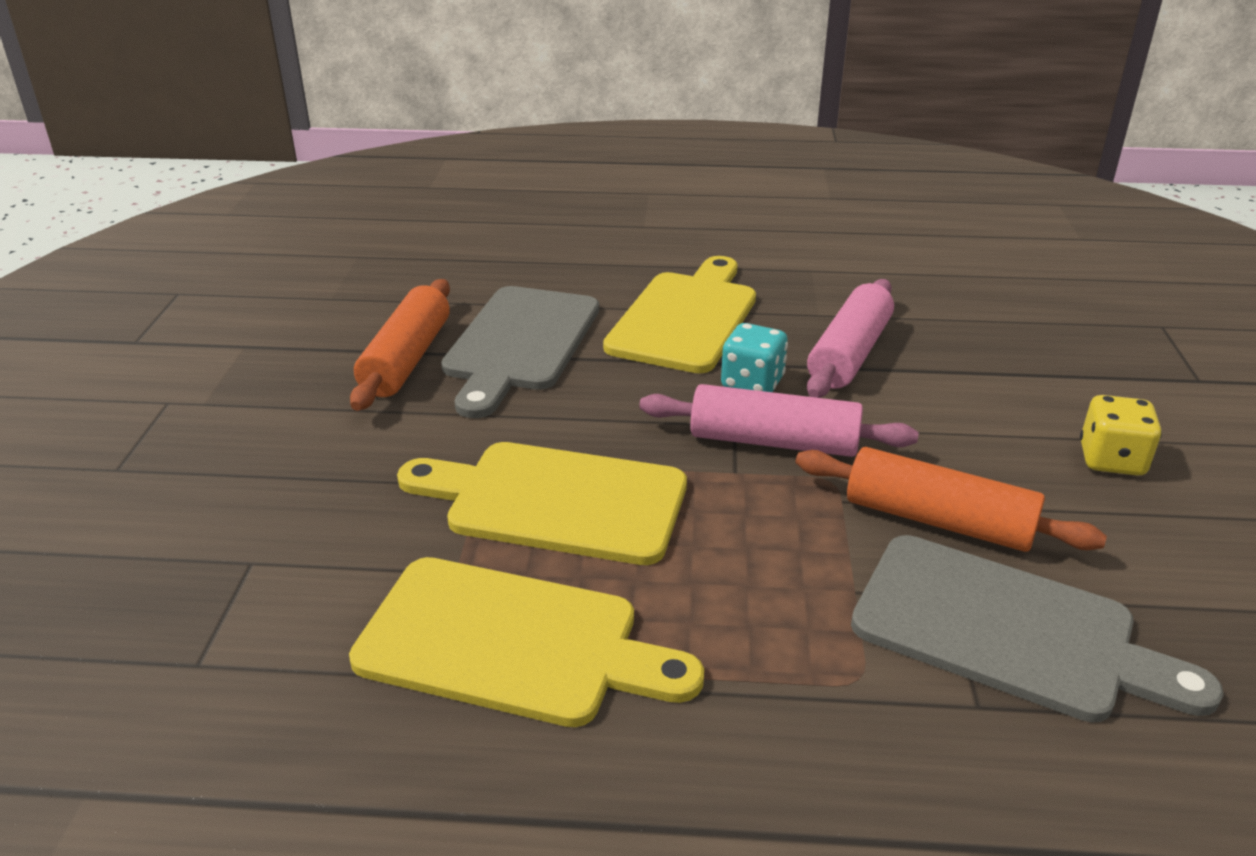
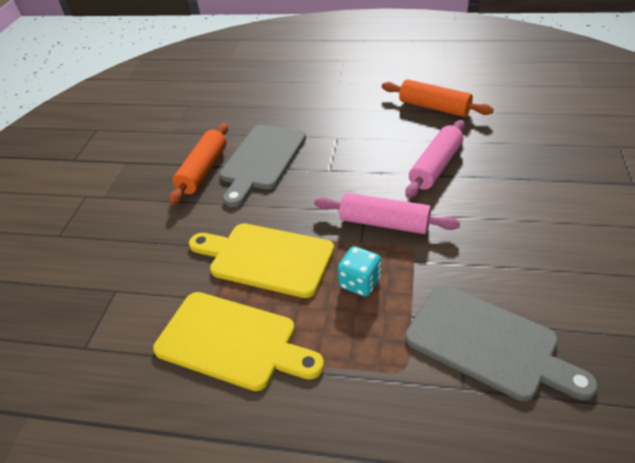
camera: 10 degrees right, 10 degrees up
(686, 318) = (351, 143): yellow cutting board -> none
(752, 383) = (379, 185): turquoise dice -> turquoise dice (360, 282)
(938, 520) = (464, 274): orange rolling pin -> orange rolling pin (434, 107)
(1111, 460) = (569, 237): yellow dice -> none

